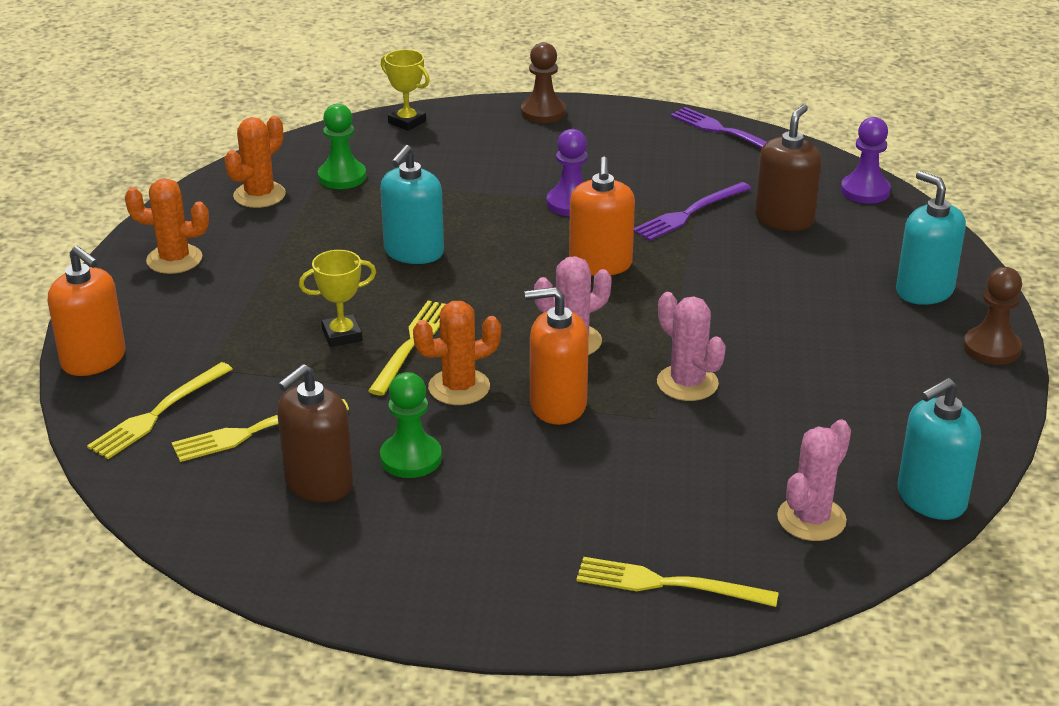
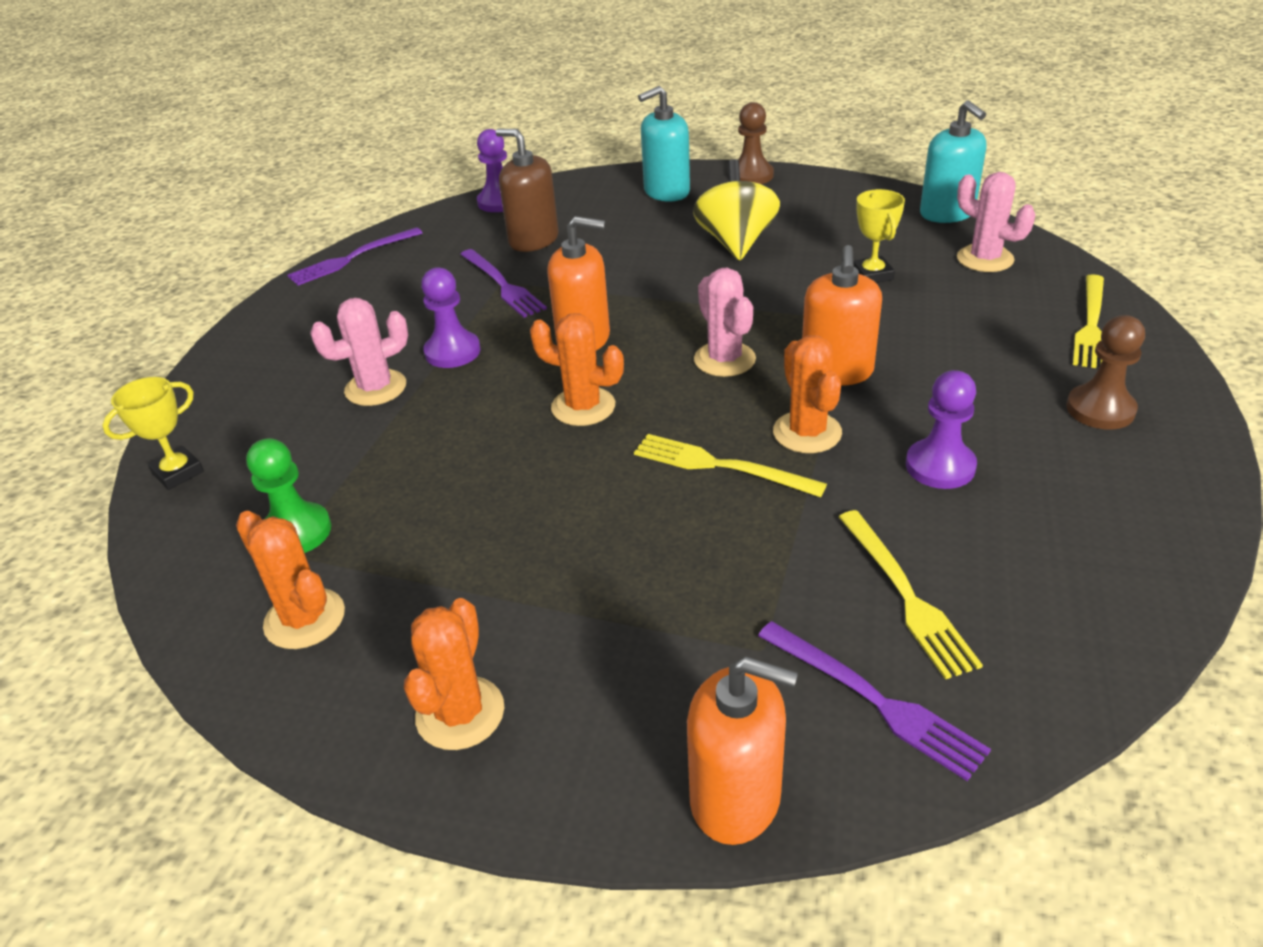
camera: 80 degrees left, 5 degrees up
(94, 359) = (736, 798): orange soap dispenser -> orange soap dispenser turned 60 degrees clockwise
(158, 413) = (874, 700): yellow fork -> purple fork
(318, 483) = (999, 535): brown soap dispenser -> none
(342, 335) = (695, 523): yellow trophy -> yellow trophy (872, 275)
(411, 458) = (940, 466): green pawn -> purple pawn
(413, 252) = (518, 465): turquoise soap dispenser -> none
(492, 273) = (583, 407): none -> orange cactus
(543, 112) = (231, 364): brown pawn -> brown pawn (1100, 409)
(687, 383) = (798, 301): pink cactus -> pink cactus (375, 388)
(809, 341) = (736, 242): none -> yellow spinning top

